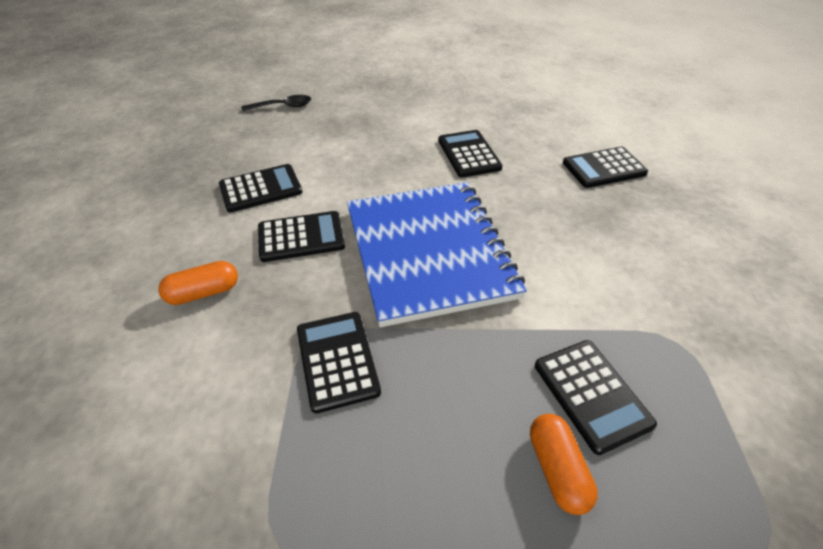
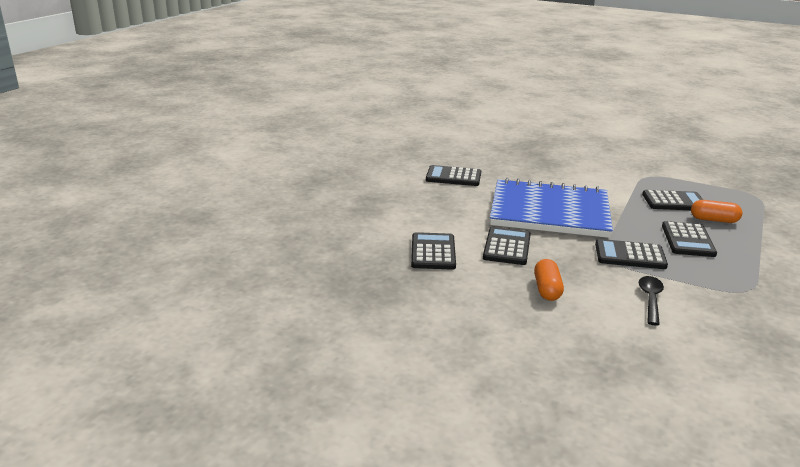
camera: 65 degrees left, 20 degrees down
(282, 106) = (307, 224): black spoon -> black spoon (650, 299)
(604, 168) = (502, 149): black calculator -> black calculator (688, 240)

